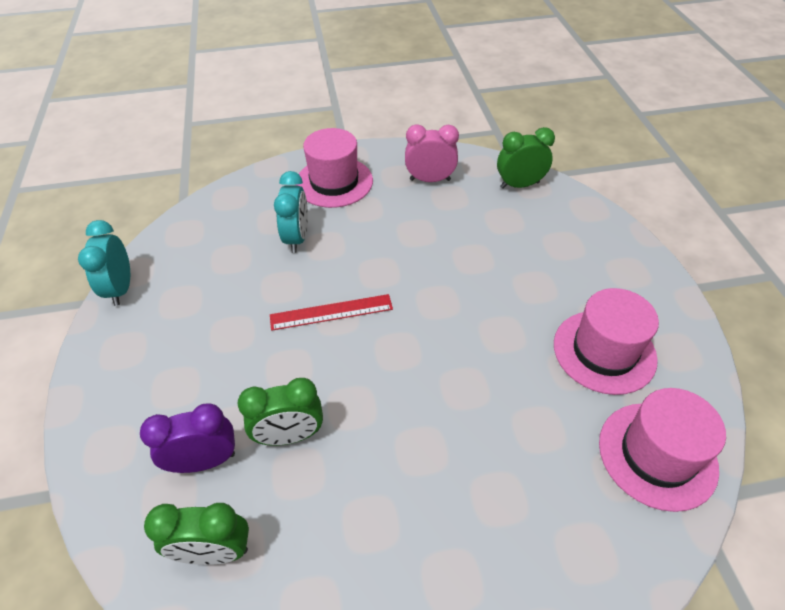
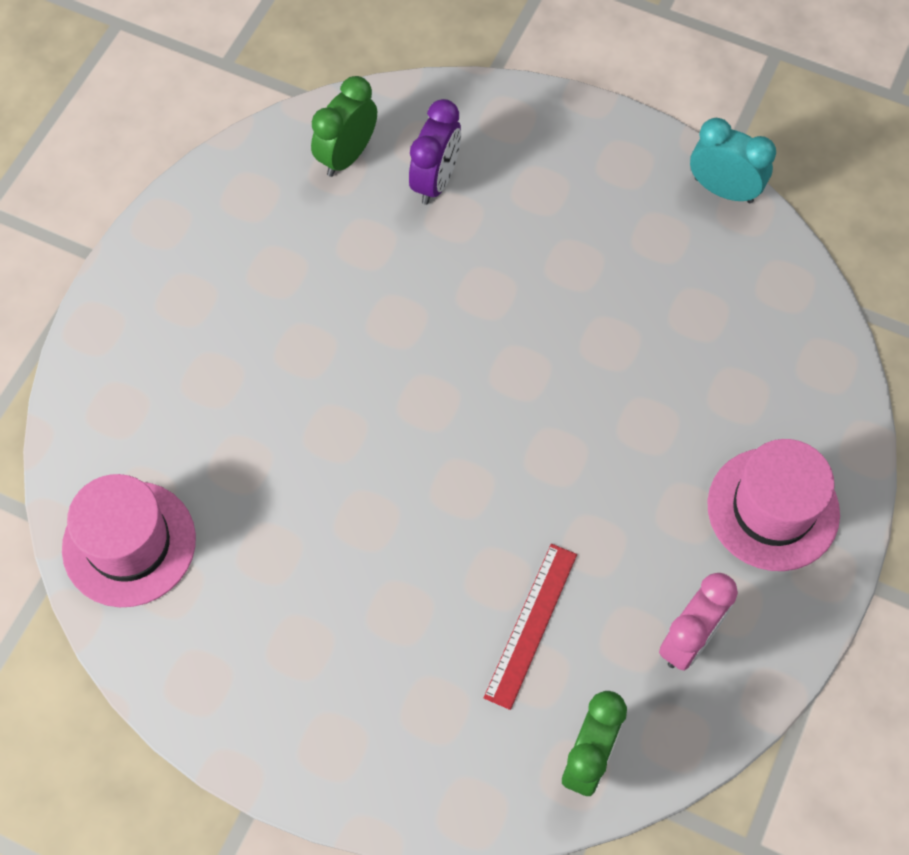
camera: 125 degrees right, 15 degrees up
(289, 436) = (407, 255): green clock -> none
(297, 238) = (684, 401): turquoise clock -> none
(331, 312) = (530, 370): red ruler -> red ruler (531, 625)
(604, 351) = (260, 604): pink hat -> none

